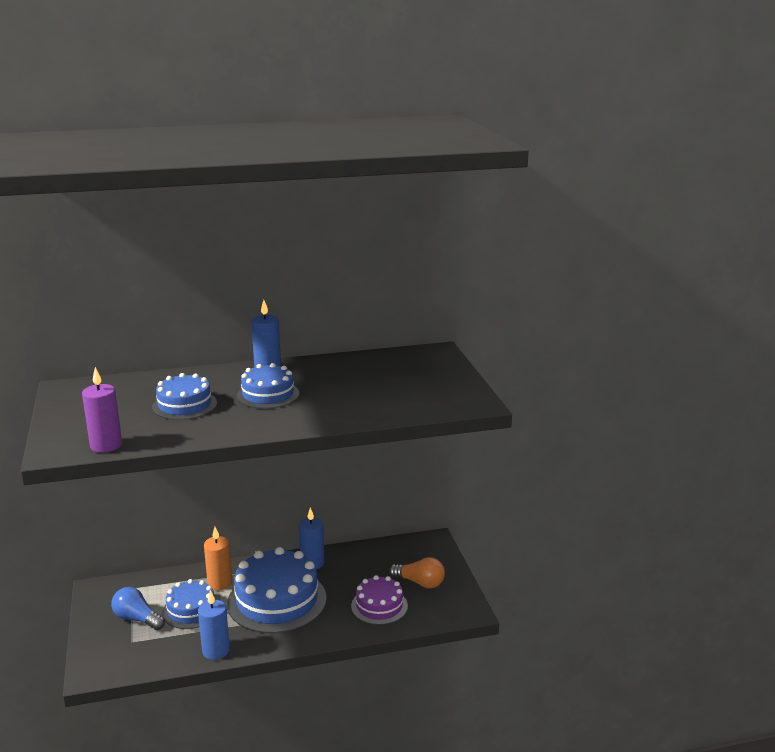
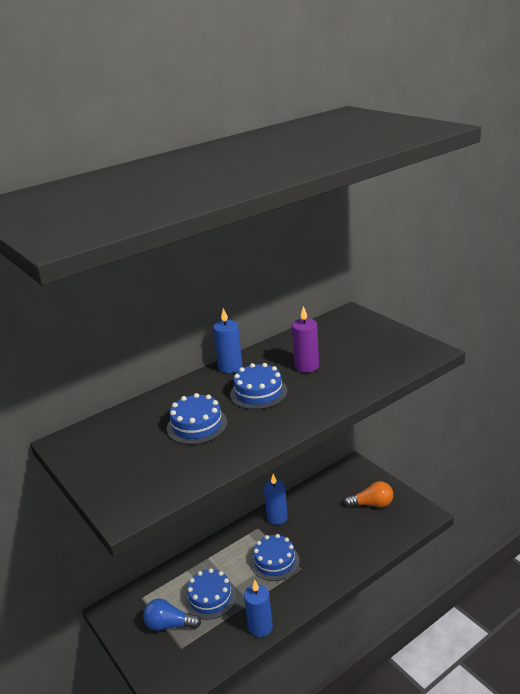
camera: 20 degrees left, 5 degrees up
(106, 445) = (168, 490): purple candle -> purple candle (307, 366)
(220, 583) = (215, 563): orange candle -> none
(277, 600) = (274, 561): blue cake -> blue cake, size x0.57
(379, 606) = (358, 535): purple cake -> none

